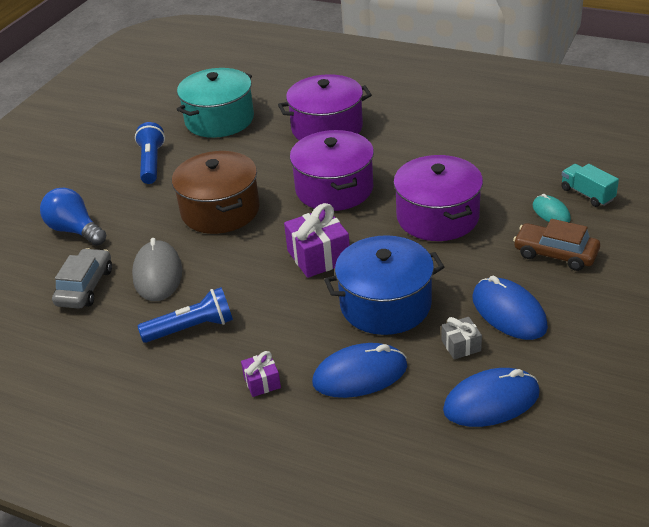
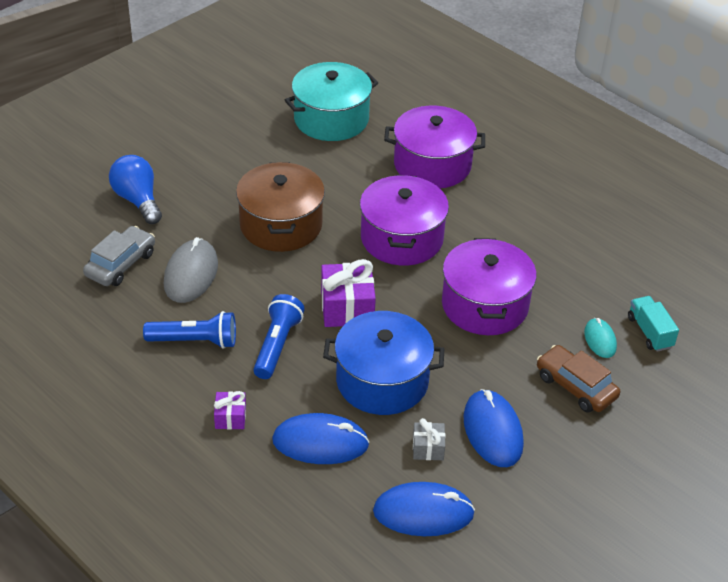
camera: 15 degrees right, 5 degrees up
(151, 163) = (242, 148): blue flashlight -> blue flashlight (277, 345)

